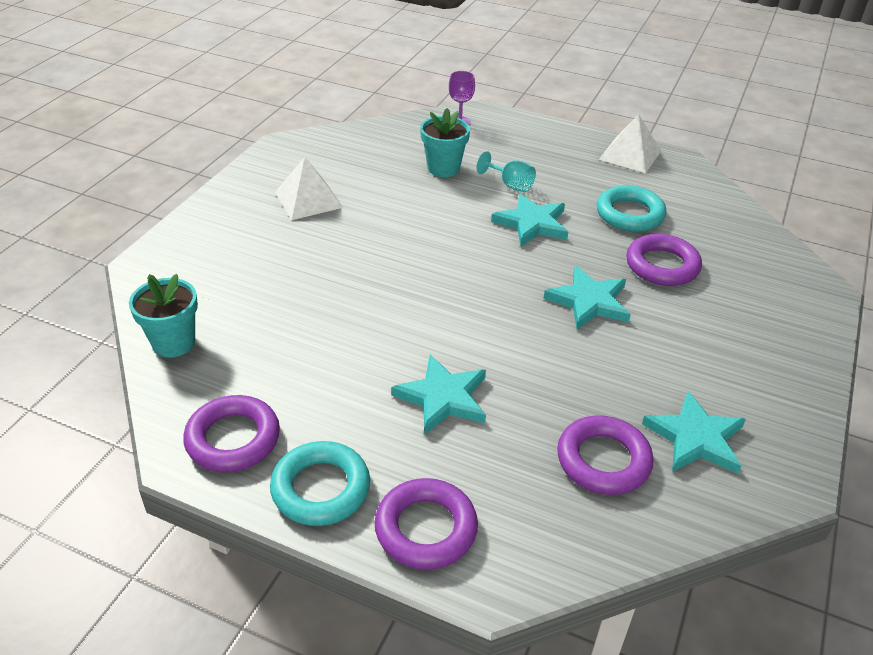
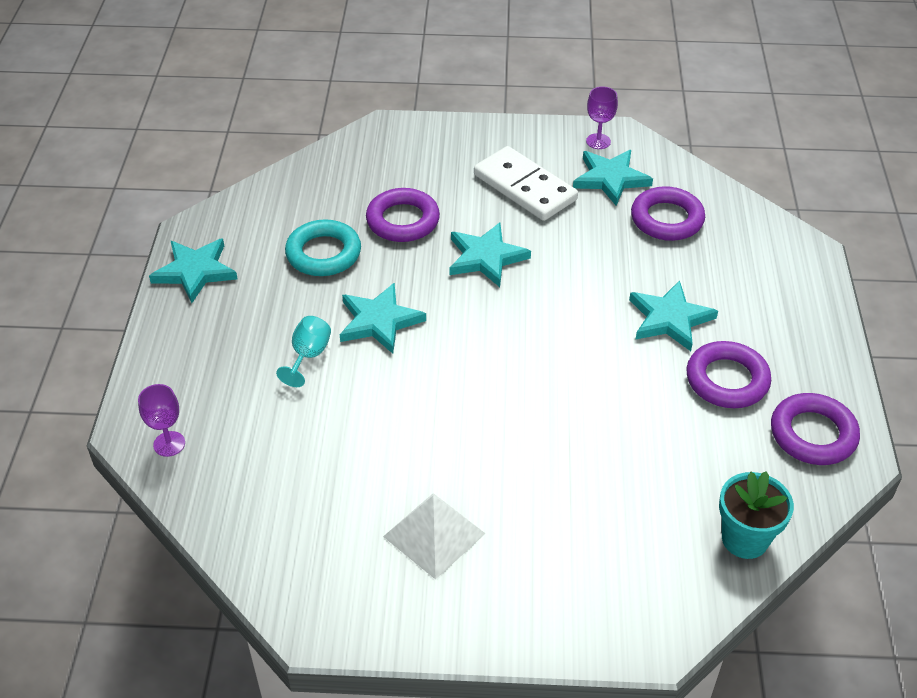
camera: 110 degrees left, 5 degrees up
(321, 488) = (812, 360): turquoise ring -> none
(426, 528) = (797, 292): purple ring -> purple ring (727, 380)
(443, 168) = (298, 426): turquoise flower pot -> none
(630, 155) = (195, 271): white pyramid -> turquoise star
(695, 360) = (524, 187): none -> white domino
(777, 454) = (598, 141): none -> purple goblet

